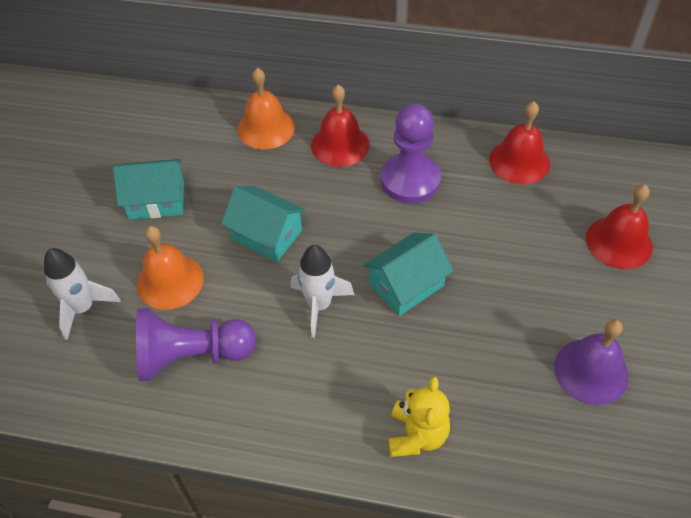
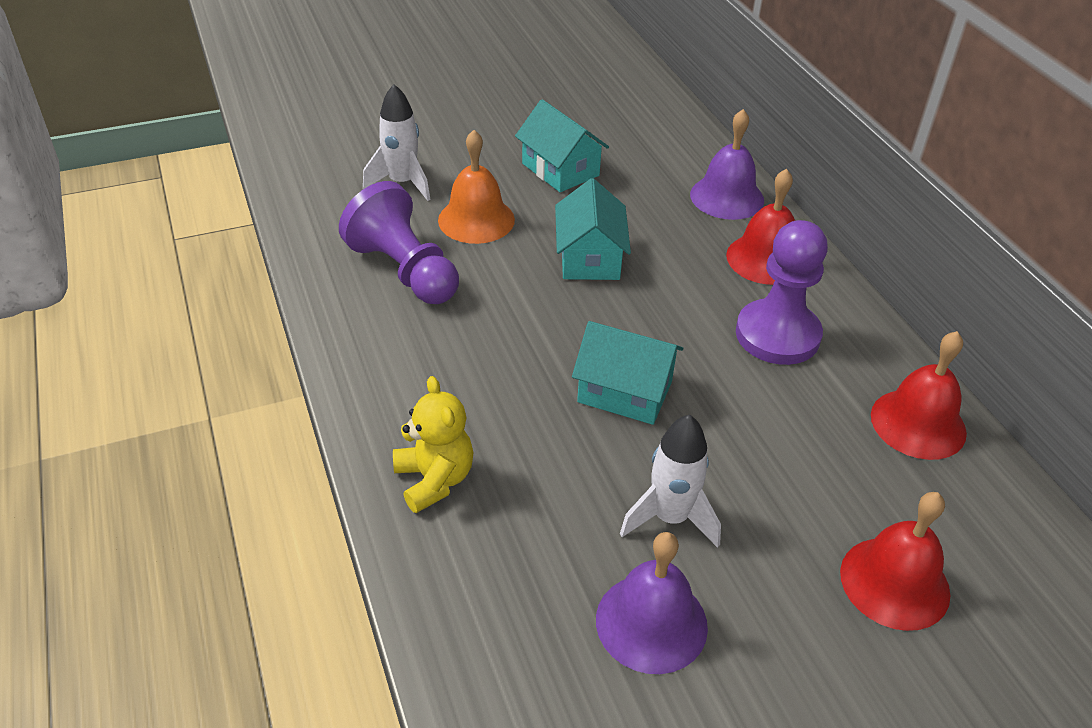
camera: 55 degrees right, 10 degrees down
(266, 128) = (727, 197): orange bell -> purple bell
(319, 305) = (537, 333): white rocket -> white rocket (670, 518)
(417, 435) = (434, 480): yellow teddy bear -> yellow teddy bear turned 90 degrees counterclockwise

